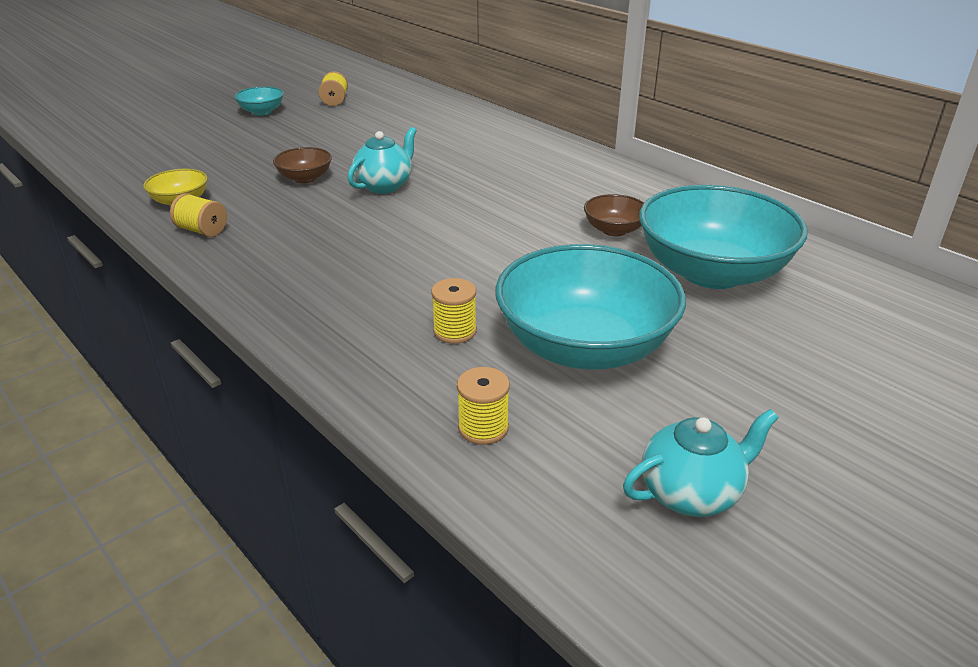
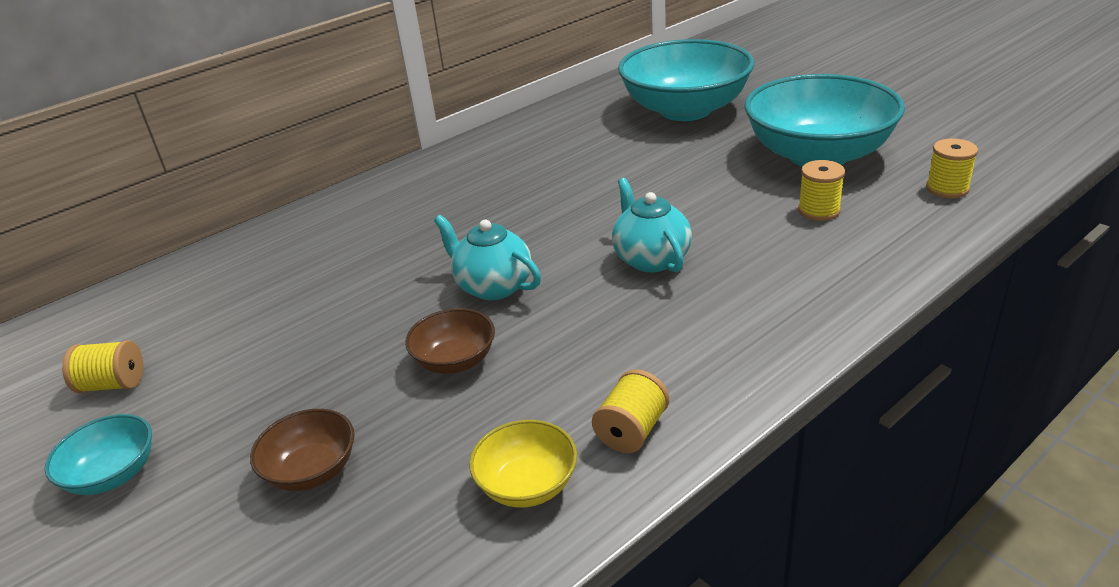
camera: 85 degrees left, 0 degrees up
(614, 230) = (613, 147): brown bowl -> brown bowl (312, 470)
(691, 493) = (965, 121): turquoise teapot -> turquoise teapot (651, 259)

